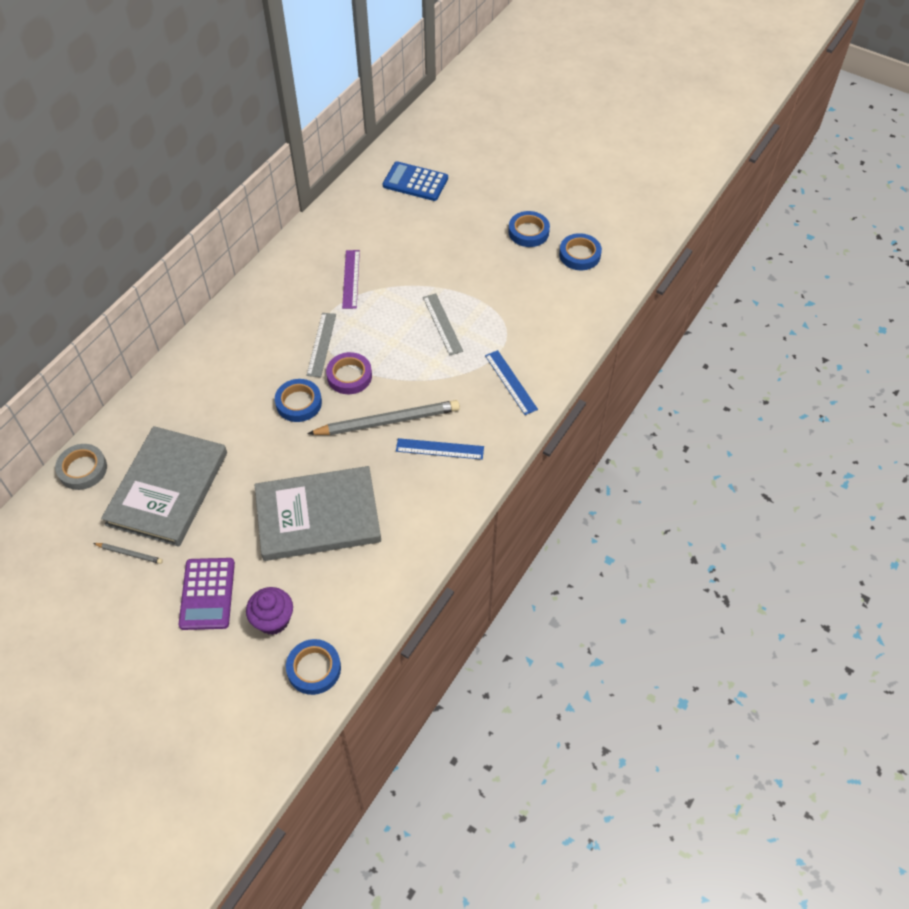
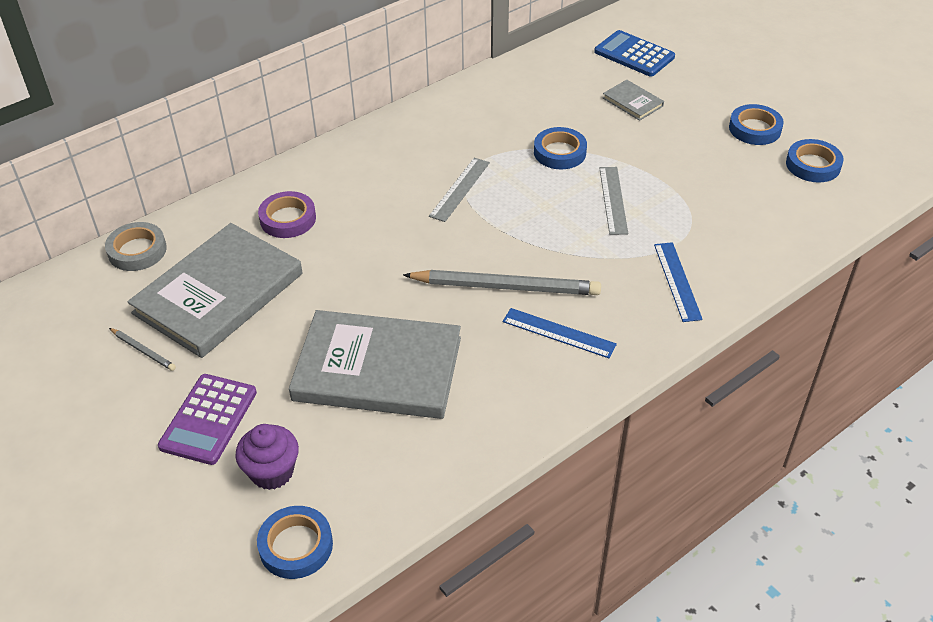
camera: 20 degrees right, 10 degrees down
(299, 403) = (407, 242): blue tape -> blue tape (559, 152)
(349, 376) = (479, 228): purple tape -> purple tape (288, 219)
(351, 279) = (521, 132): purple ruler -> none
(429, 229) = (632, 102): none -> grey book

